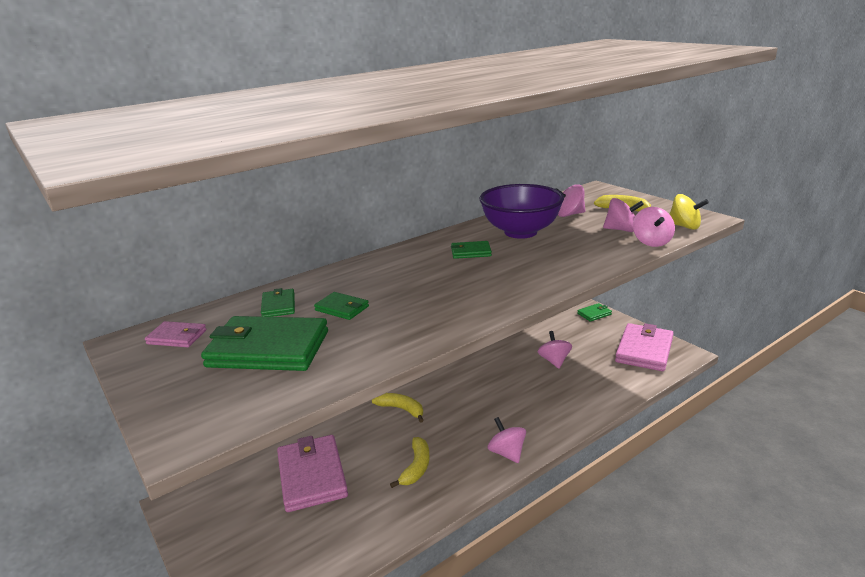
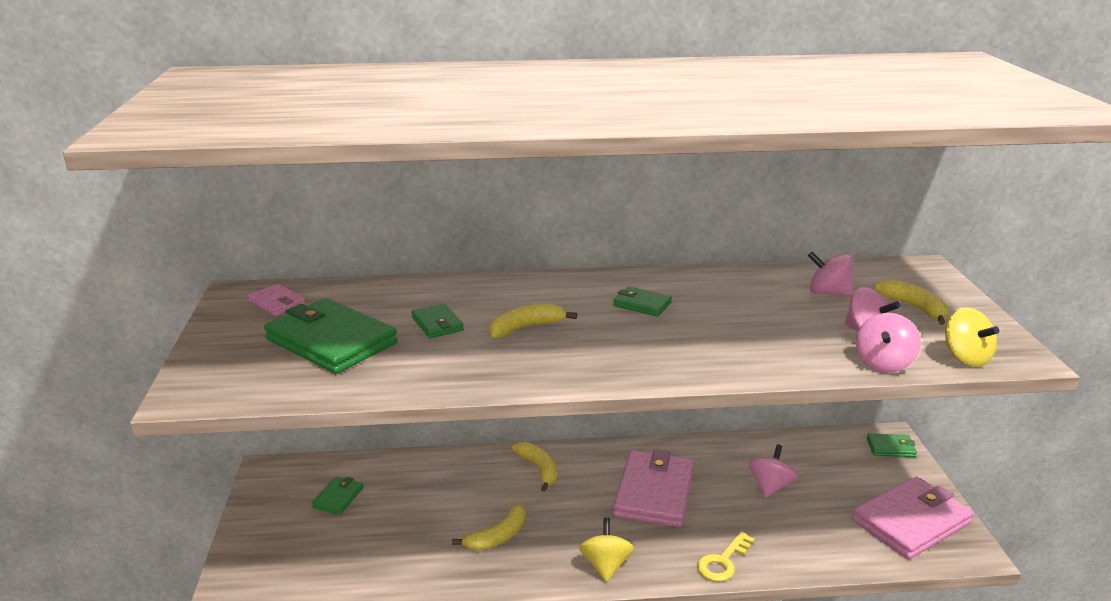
camera: 30 degrees right, 0 degrees up
(278, 305) = (387, 301): green wallet -> green wallet (338, 497)
(311, 476) = (395, 499): pink wallet -> pink wallet (654, 492)
(412, 290) = (526, 328): none -> yellow banana
(506, 453) = (606, 566): pink spinning top -> yellow spinning top
(520, 232) = (733, 297): purple bowl -> none
(572, 417) = (723, 562): none -> yellow key

